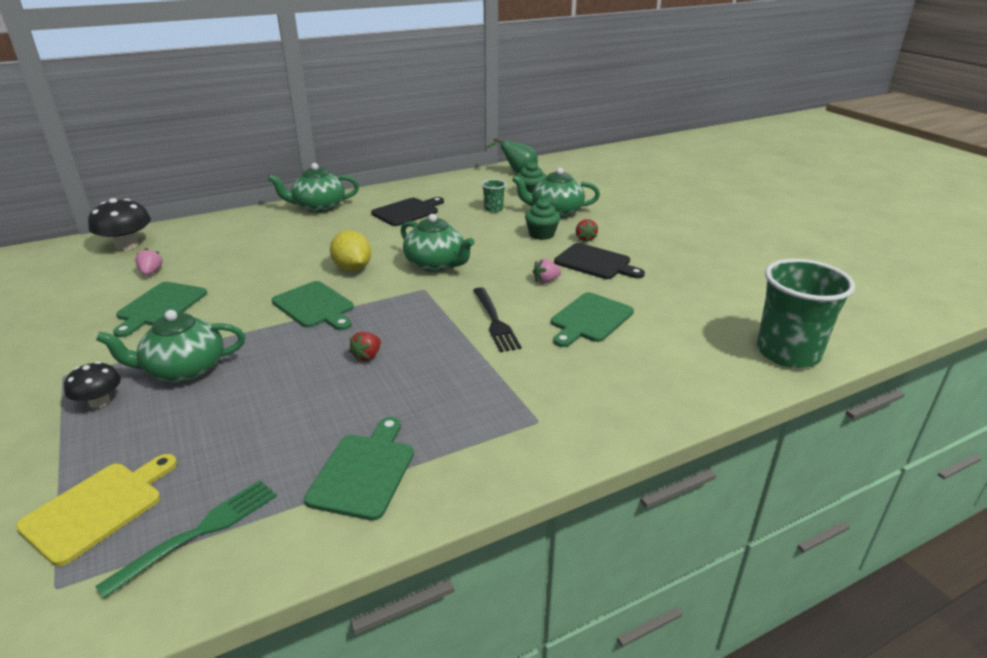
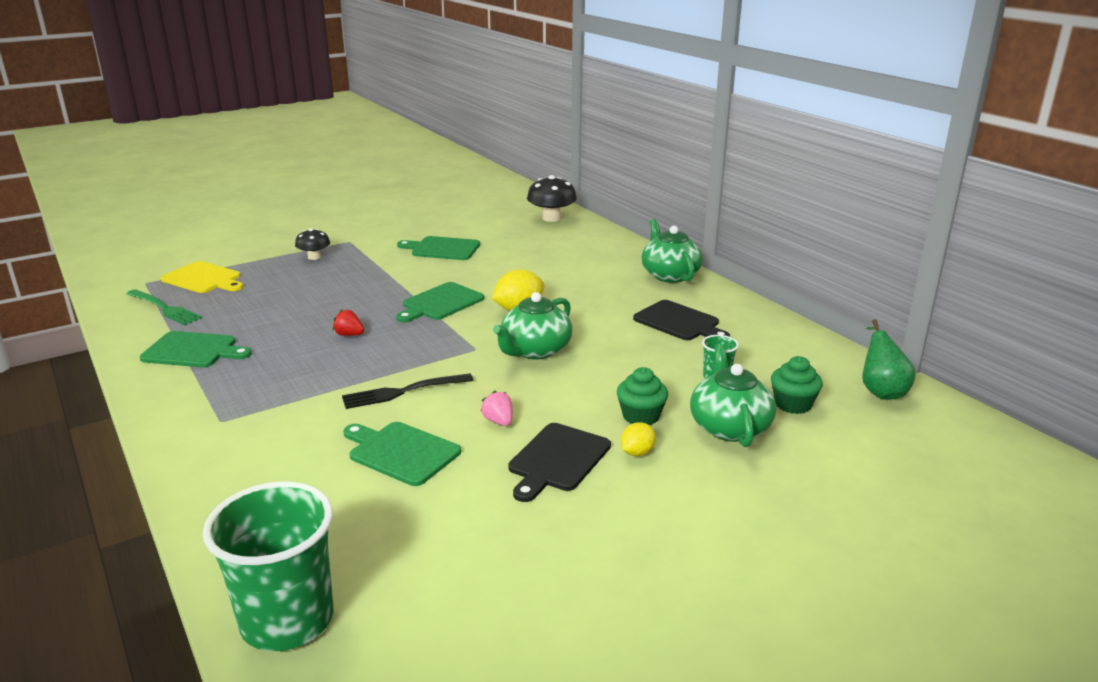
camera: 85 degrees right, 5 degrees down
(151, 272) = (501, 235): pink strawberry -> none
(184, 370) = (346, 273): green teapot -> none
(585, 239) = (637, 452): red strawberry -> yellow lemon

